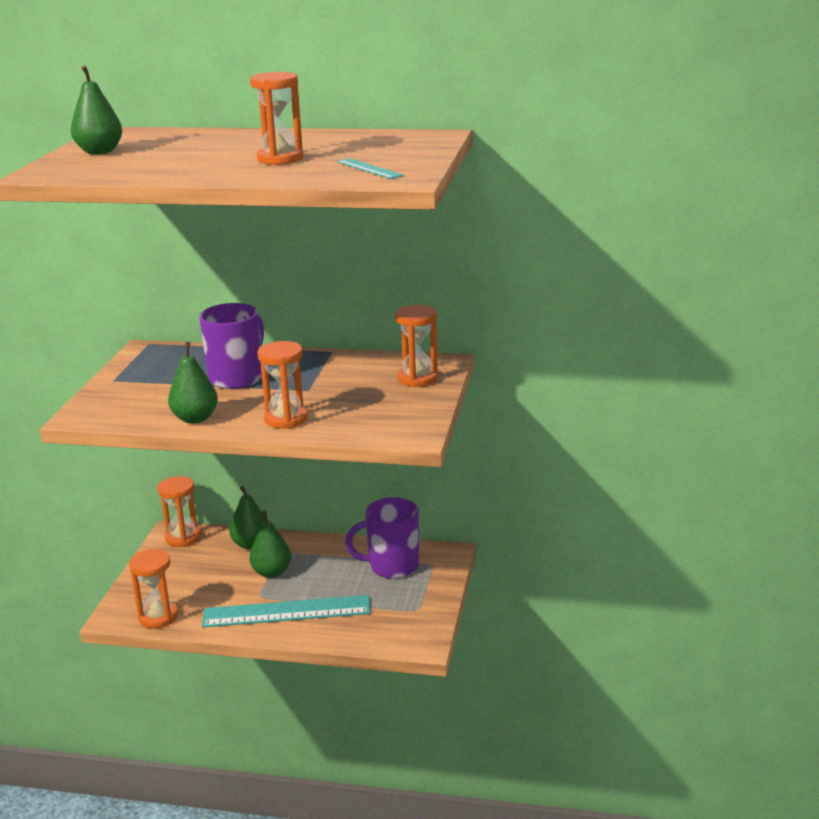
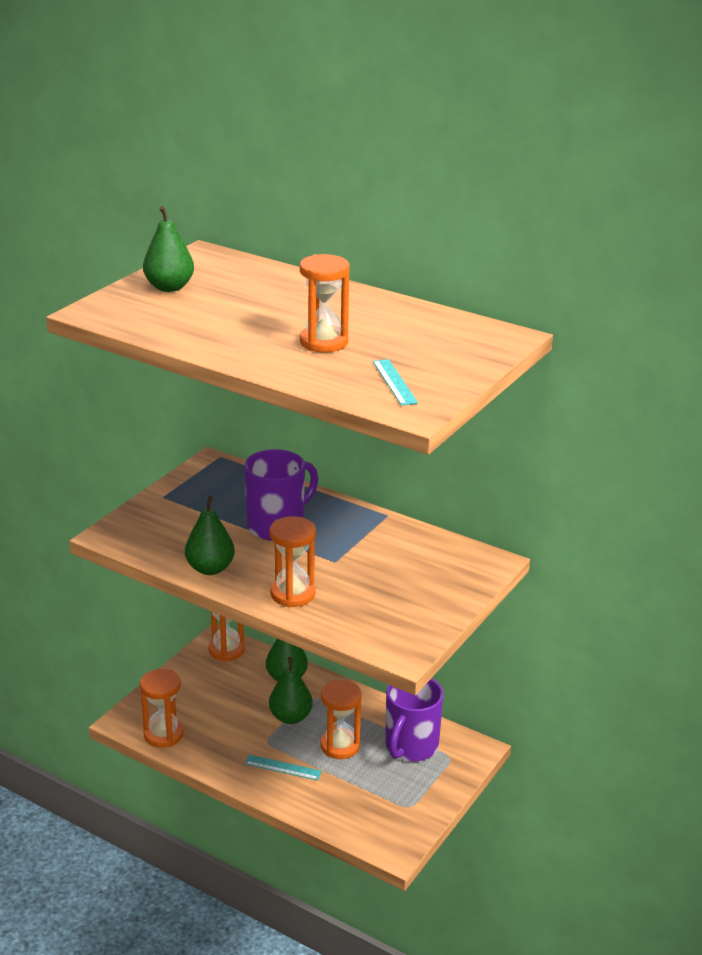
camera: 20 degrees right, 5 degrees up
(286, 611) = (283, 767): turquoise ruler -> turquoise ruler, size x0.45
(392, 566) = (410, 746): purple mug -> purple mug turned 75 degrees counterclockwise
(418, 378) = (451, 576): orange hourglass -> orange hourglass (340, 746)

